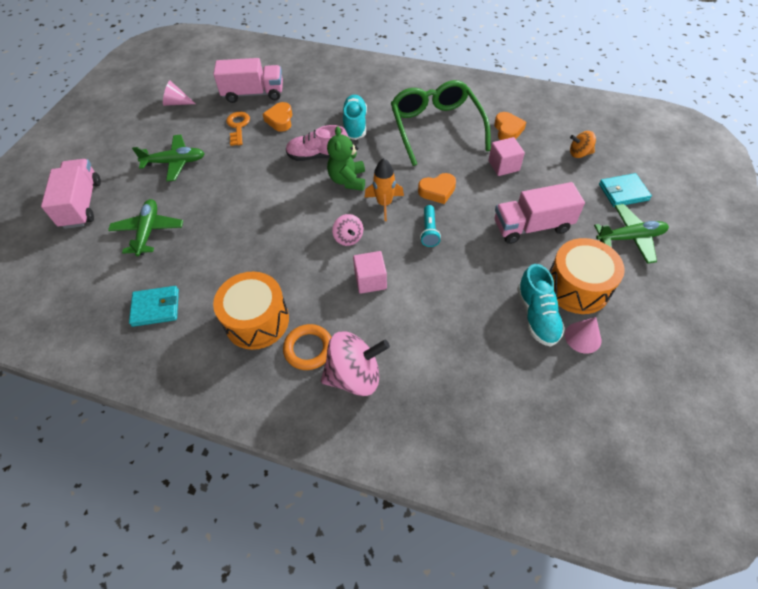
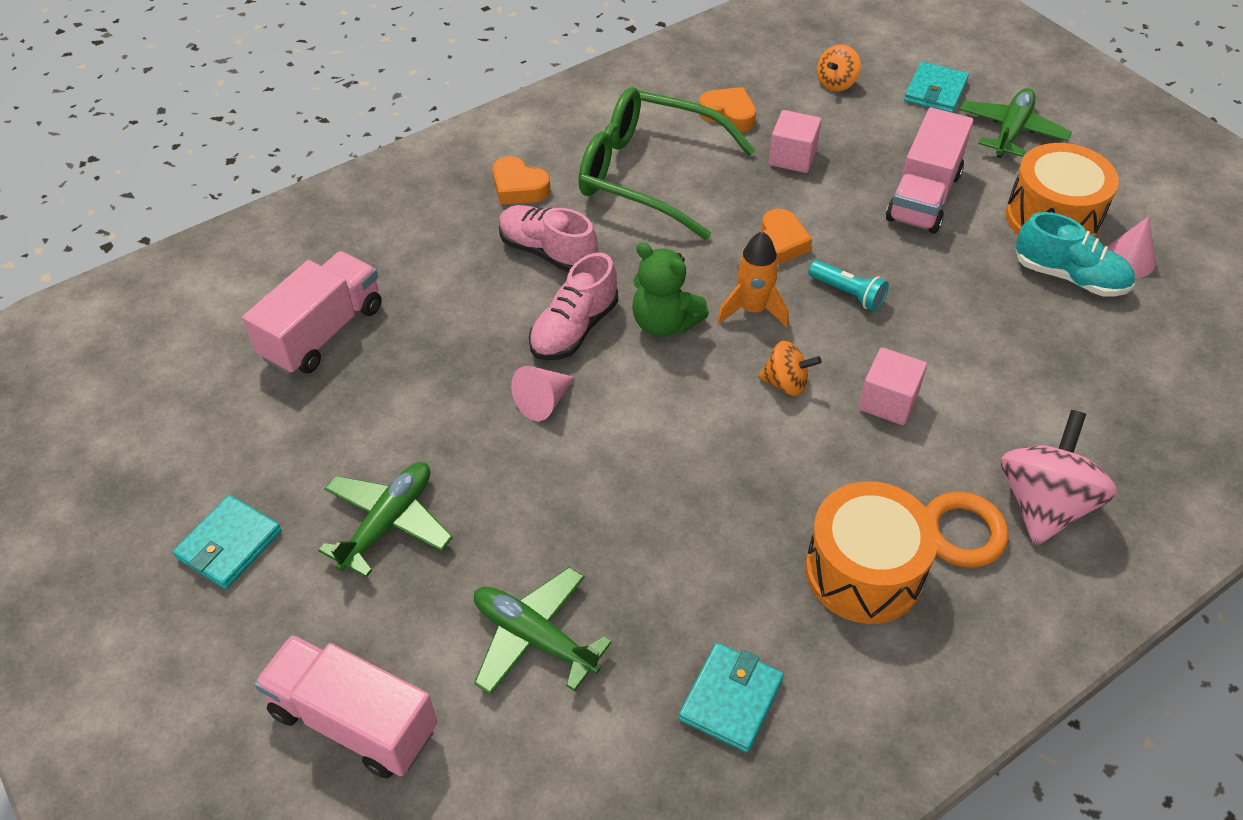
camera: 55 degrees left, 5 degrees down
(137, 131) = (229, 545): none -> turquoise wallet
(177, 103) = (215, 449): pink cone -> pink cone (543, 401)
(238, 126) = (388, 392): orange key -> none
(280, 120) = (435, 331): orange heart -> orange heart (519, 187)
(348, 238) = (786, 383): pink spinning top -> orange spinning top
(355, 125) = (548, 252): turquoise shoe -> pink shoe

